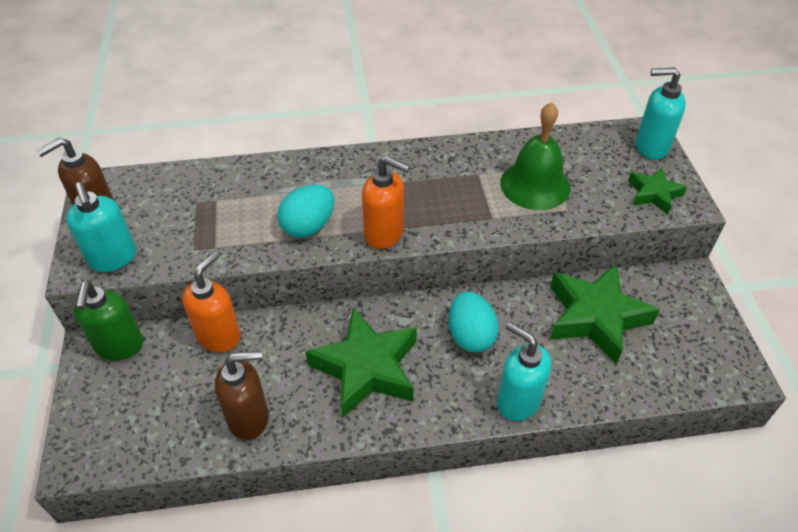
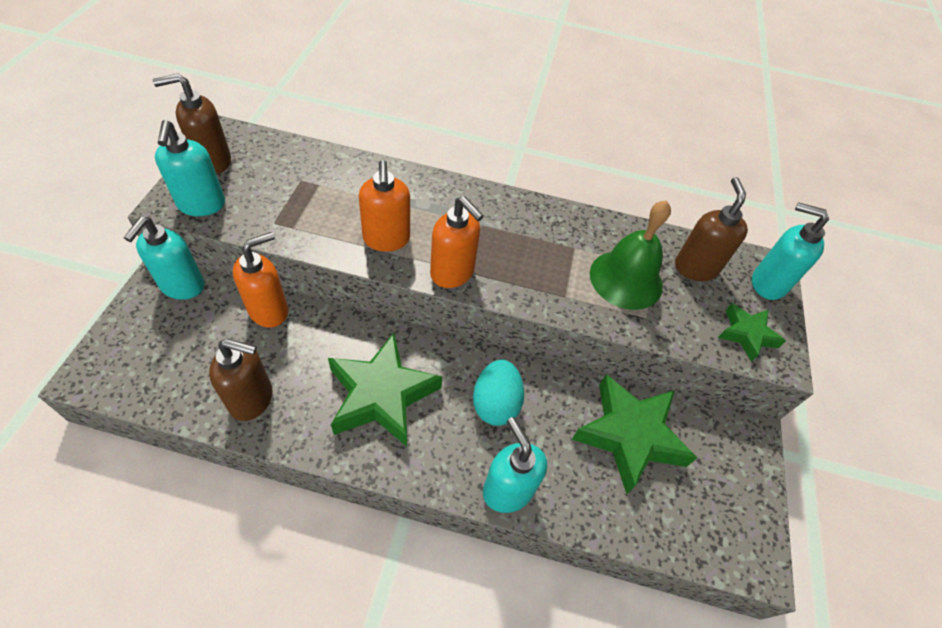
camera: 15 degrees right, 5 degrees up
(119, 346) = (182, 286): green soap dispenser -> turquoise soap dispenser
(308, 226) = (386, 239): turquoise egg -> orange soap dispenser
(587, 155) = (695, 268): none -> brown soap dispenser

